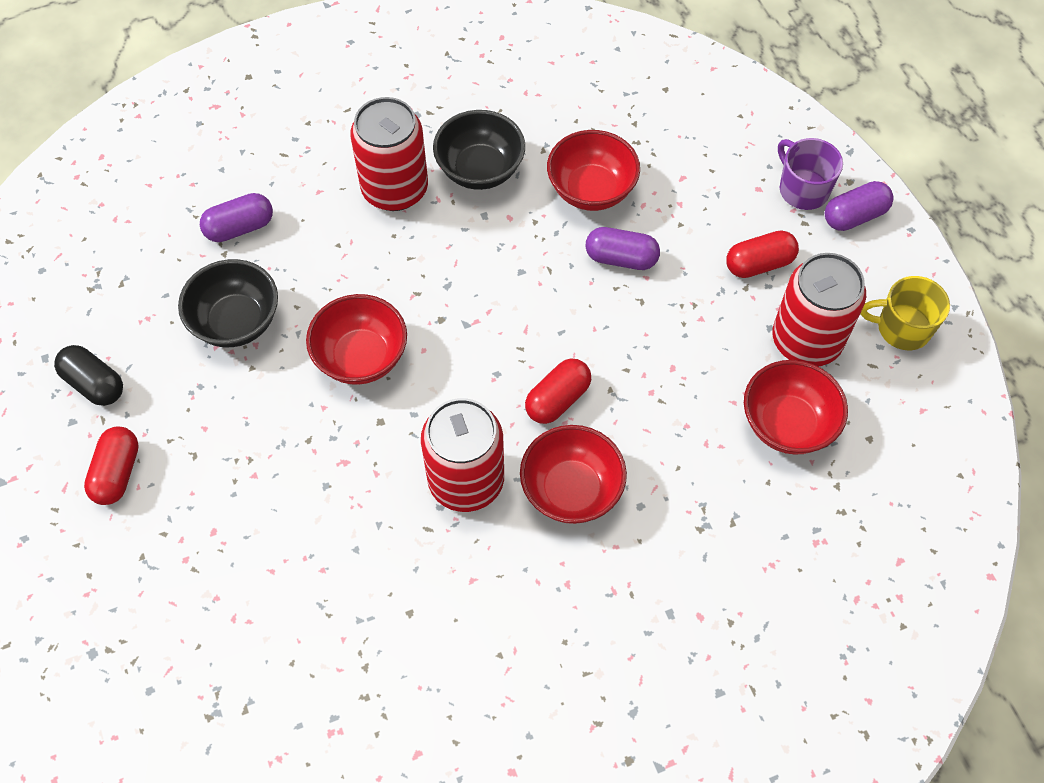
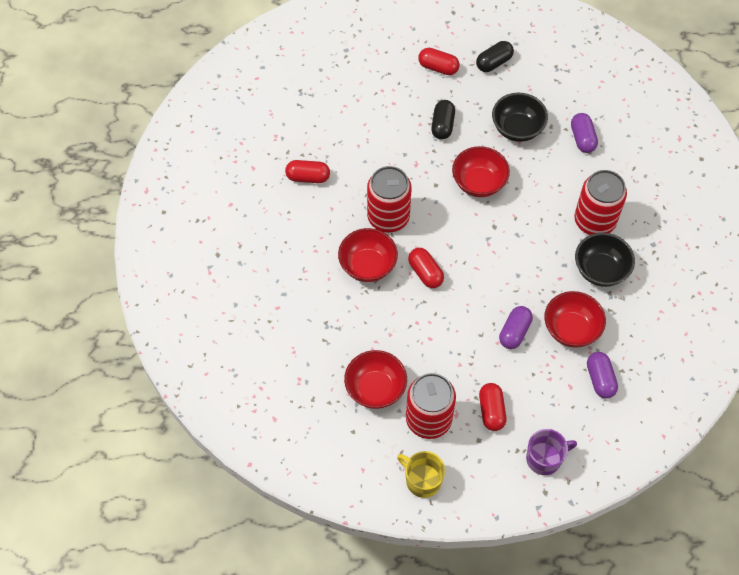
camera: 105 degrees right, 0 degrees up
(250, 437) = (442, 125): none -> black capsule
(415, 641) = (308, 177): none -> red capsule
(854, 216) = (515, 484): purple capsule -> purple capsule (600, 379)
(902, 328) = (422, 480): yellow mug -> yellow mug turned 75 degrees counterclockwise

